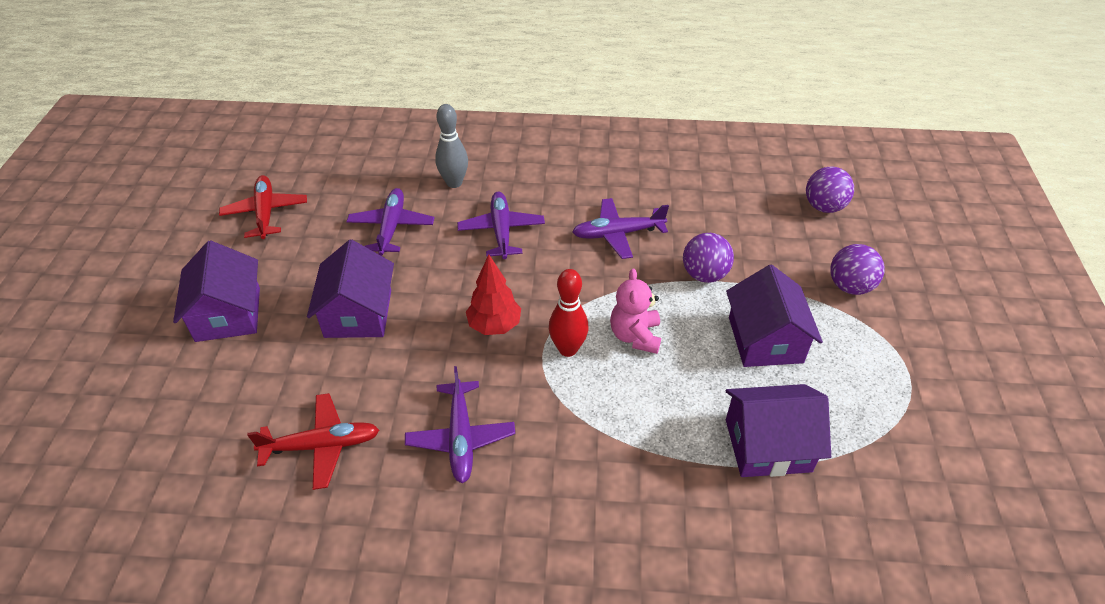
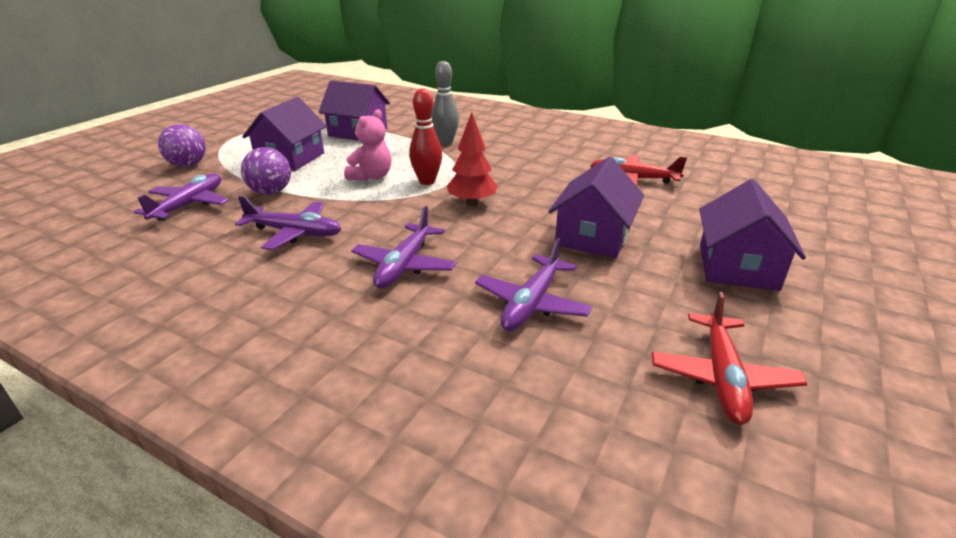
camera: 155 degrees left, 15 degrees down
(454, 183) = (414, 338): grey bowling pin -> grey bowling pin (445, 142)
(461, 437) = (533, 165): purple plane -> purple plane (189, 205)
(823, 207) = (91, 206): purple ball -> none

